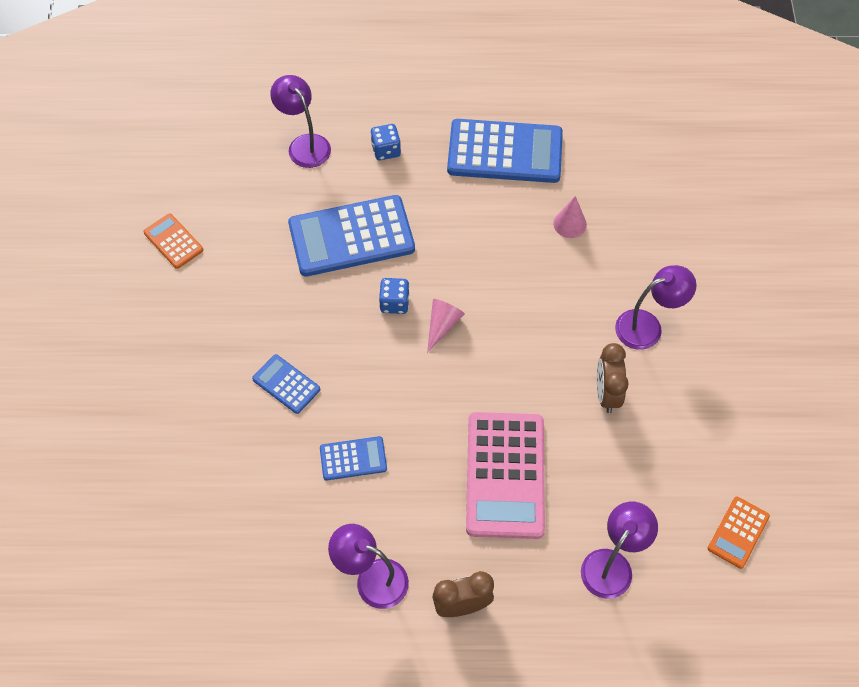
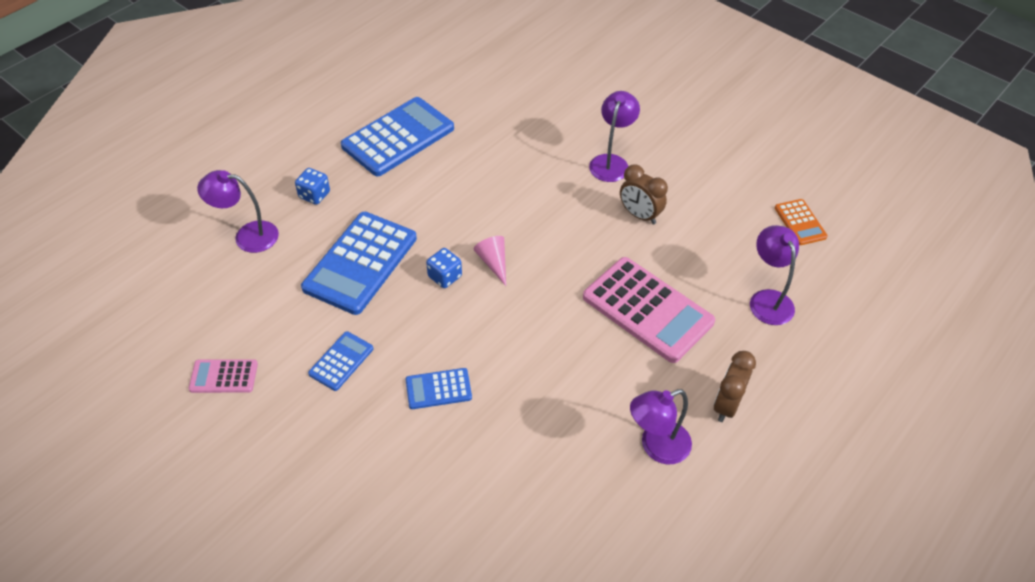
camera: 50 degrees left, 10 degrees down
(173, 241) = (224, 376): orange calculator -> pink calculator
(353, 458) = (546, 390): blue calculator -> blue calculator (341, 361)
(570, 224) = (493, 145): pink cone -> none

